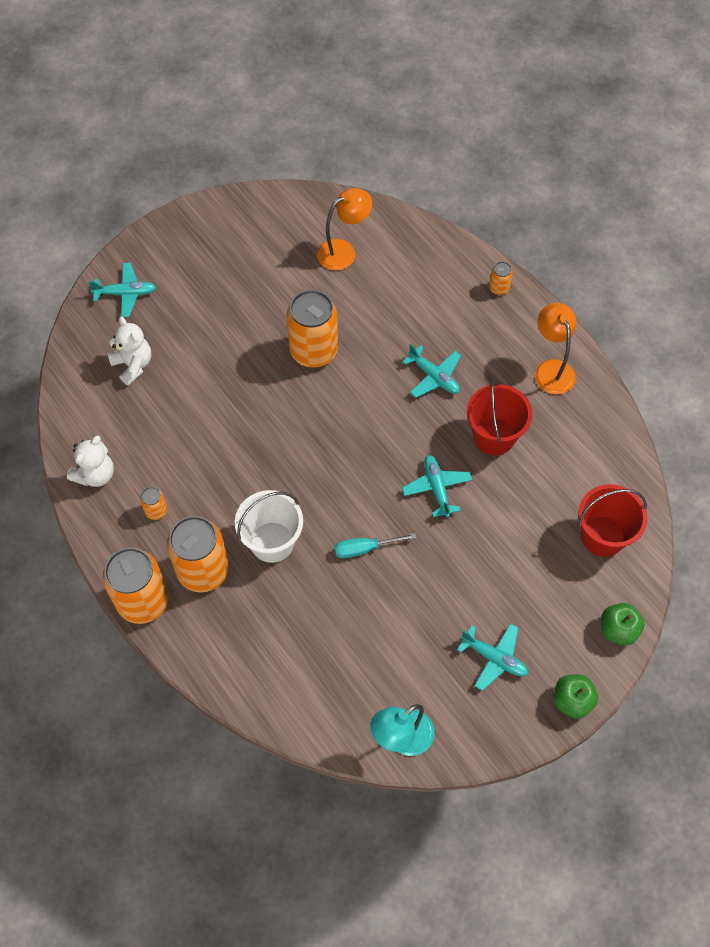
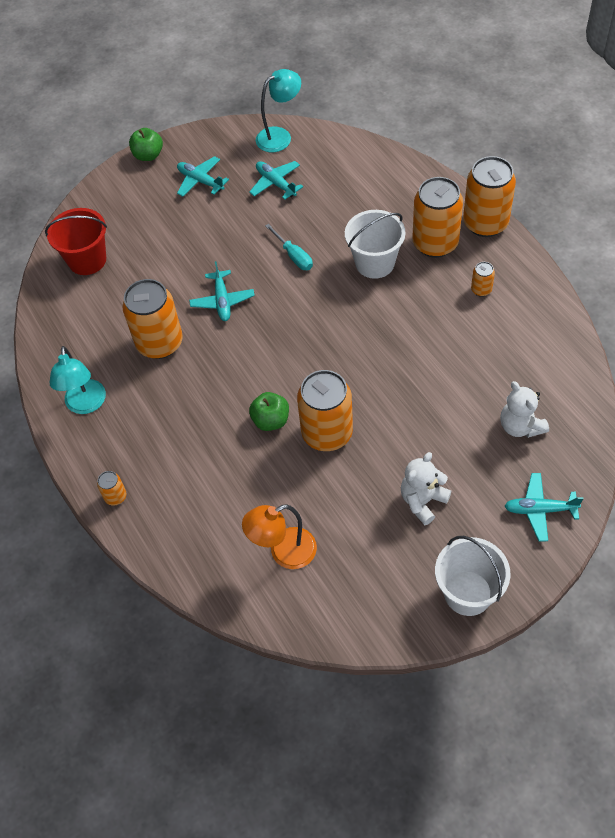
camera: 170 degrees left, 5 degrees down
(95, 474) = (543, 321): white teddy bear -> white teddy bear (422, 501)
(192, 229) = (468, 593): none -> white bucket
(364, 548) = (294, 256): turquoise screwdriver -> turquoise screwdriver turned 60 degrees clockwise
(434, 376) = (206, 402): turquoise plane -> turquoise plane (276, 183)
(494, 436) = (160, 343): red bucket -> orange can
(551, 369) = (86, 405): orange lamp -> turquoise lamp
(618, 630) = (98, 196): green apple -> green apple (271, 420)

